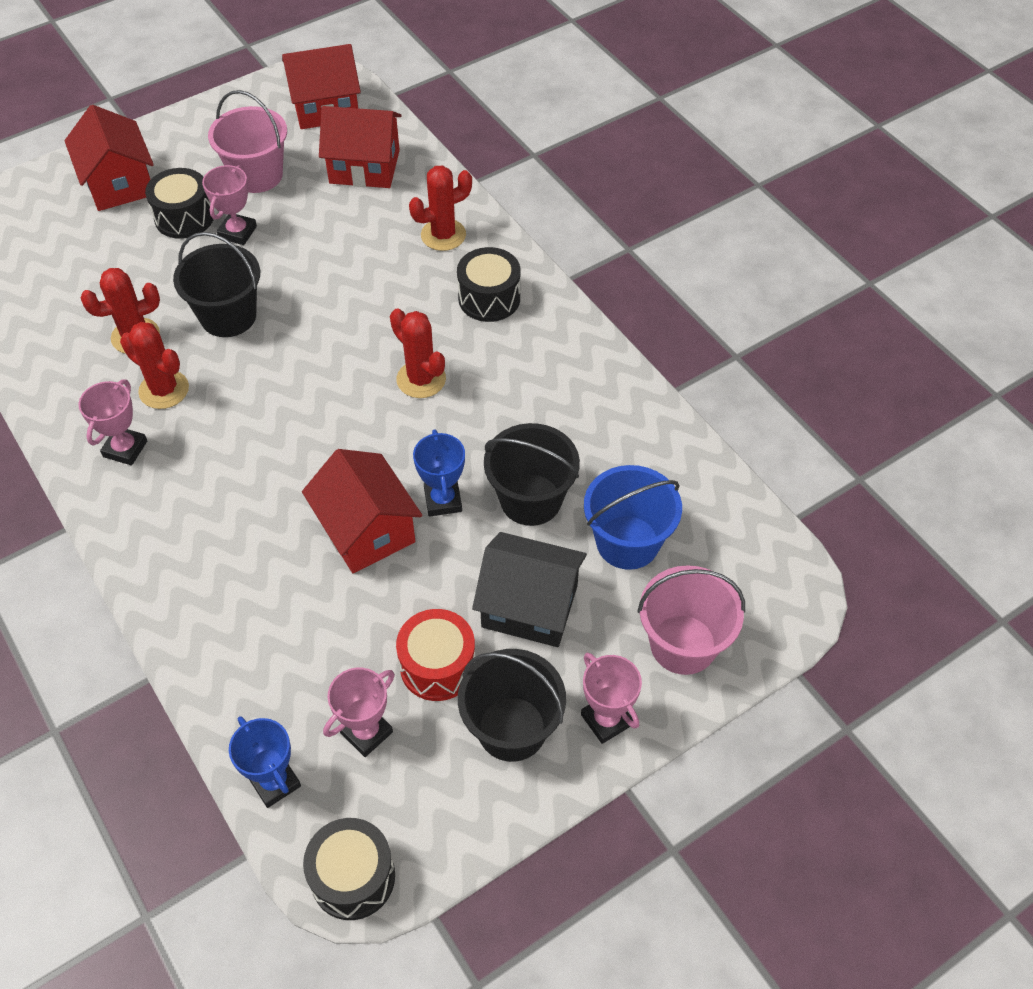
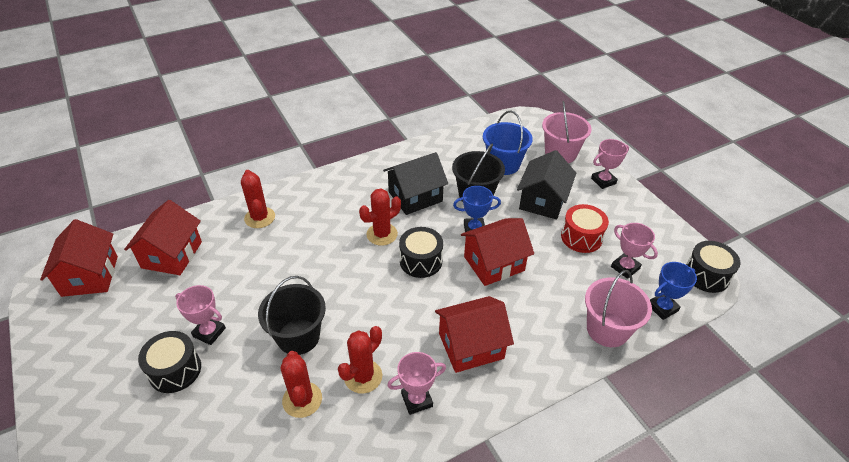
camera: 85 degrees left, 10 degrees down
(119, 183) = (105, 425): red house -> red house (471, 346)
(125, 449) = (417, 400): pink trophy -> pink trophy turned 45 degrees counterclockwise
(257, 175) = (148, 320): pink bucket -> pink bucket (607, 329)
(489, 298) = (323, 201): black drum -> black drum (421, 261)
(512, 729) = (613, 212): black bucket -> none
(515, 413) = (415, 196): none -> black house

